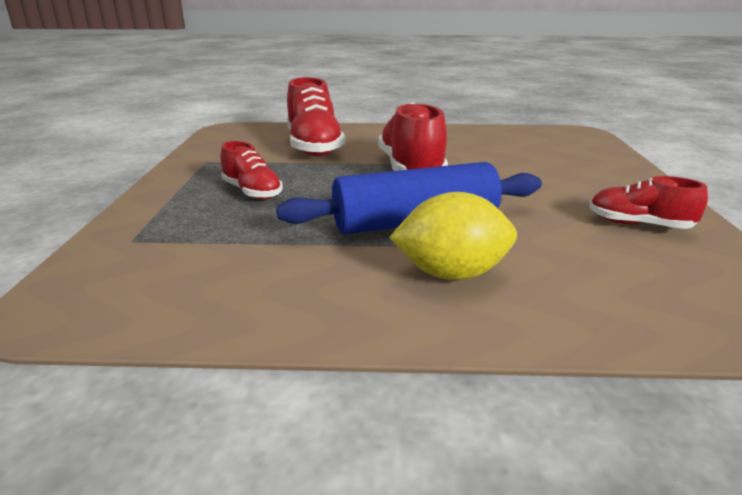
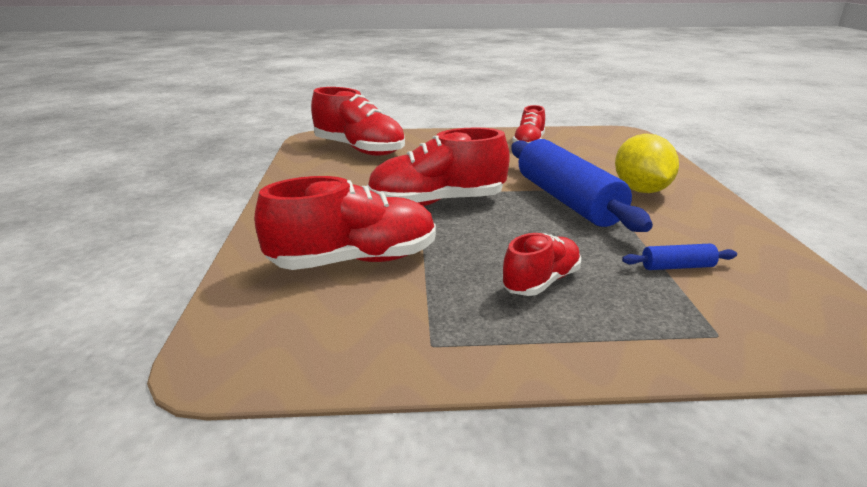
camera: 95 degrees left, 0 degrees up
(240, 249) = (677, 267): none -> blue rolling pin
(551, 146) = (359, 150): none -> red shoe

